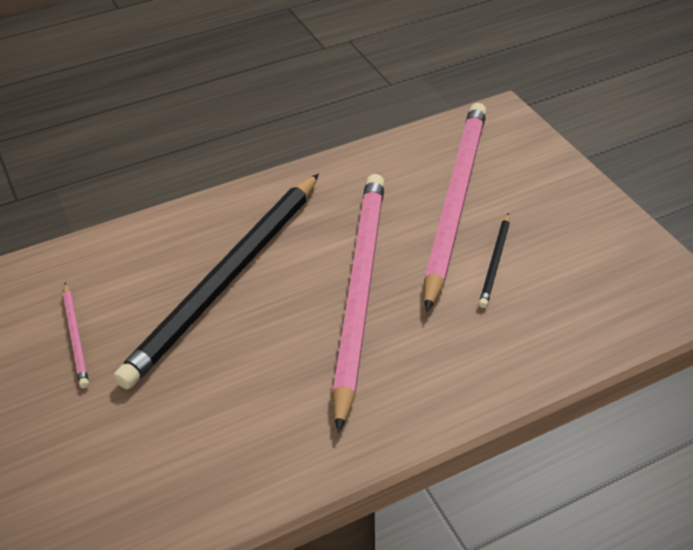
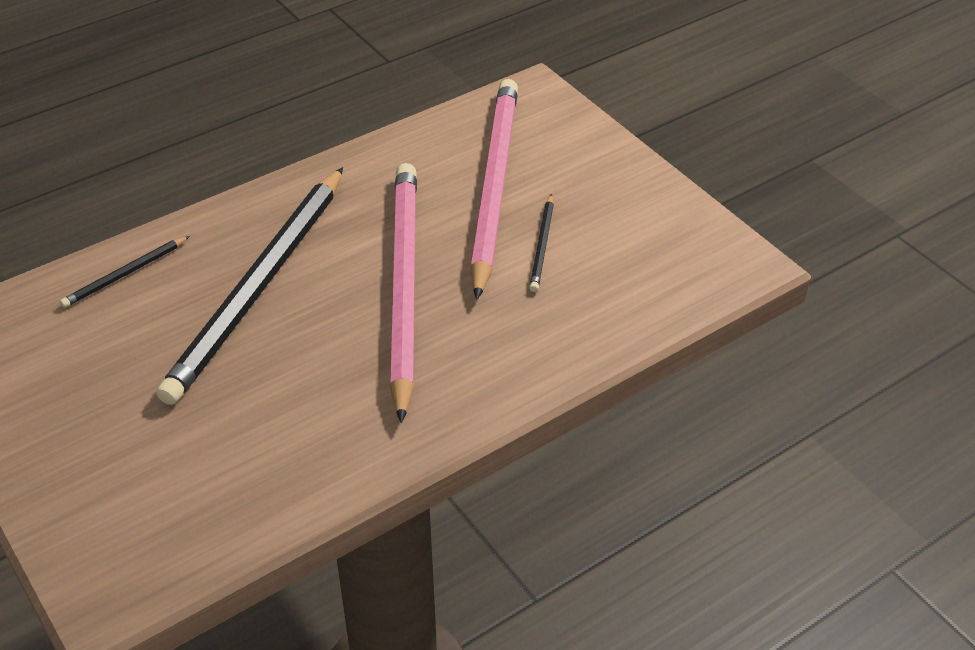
camera: 10 degrees left, 0 degrees up
(76, 337) = (104, 359): pink pencil -> none
(110, 257) = (125, 274): none -> black pencil

